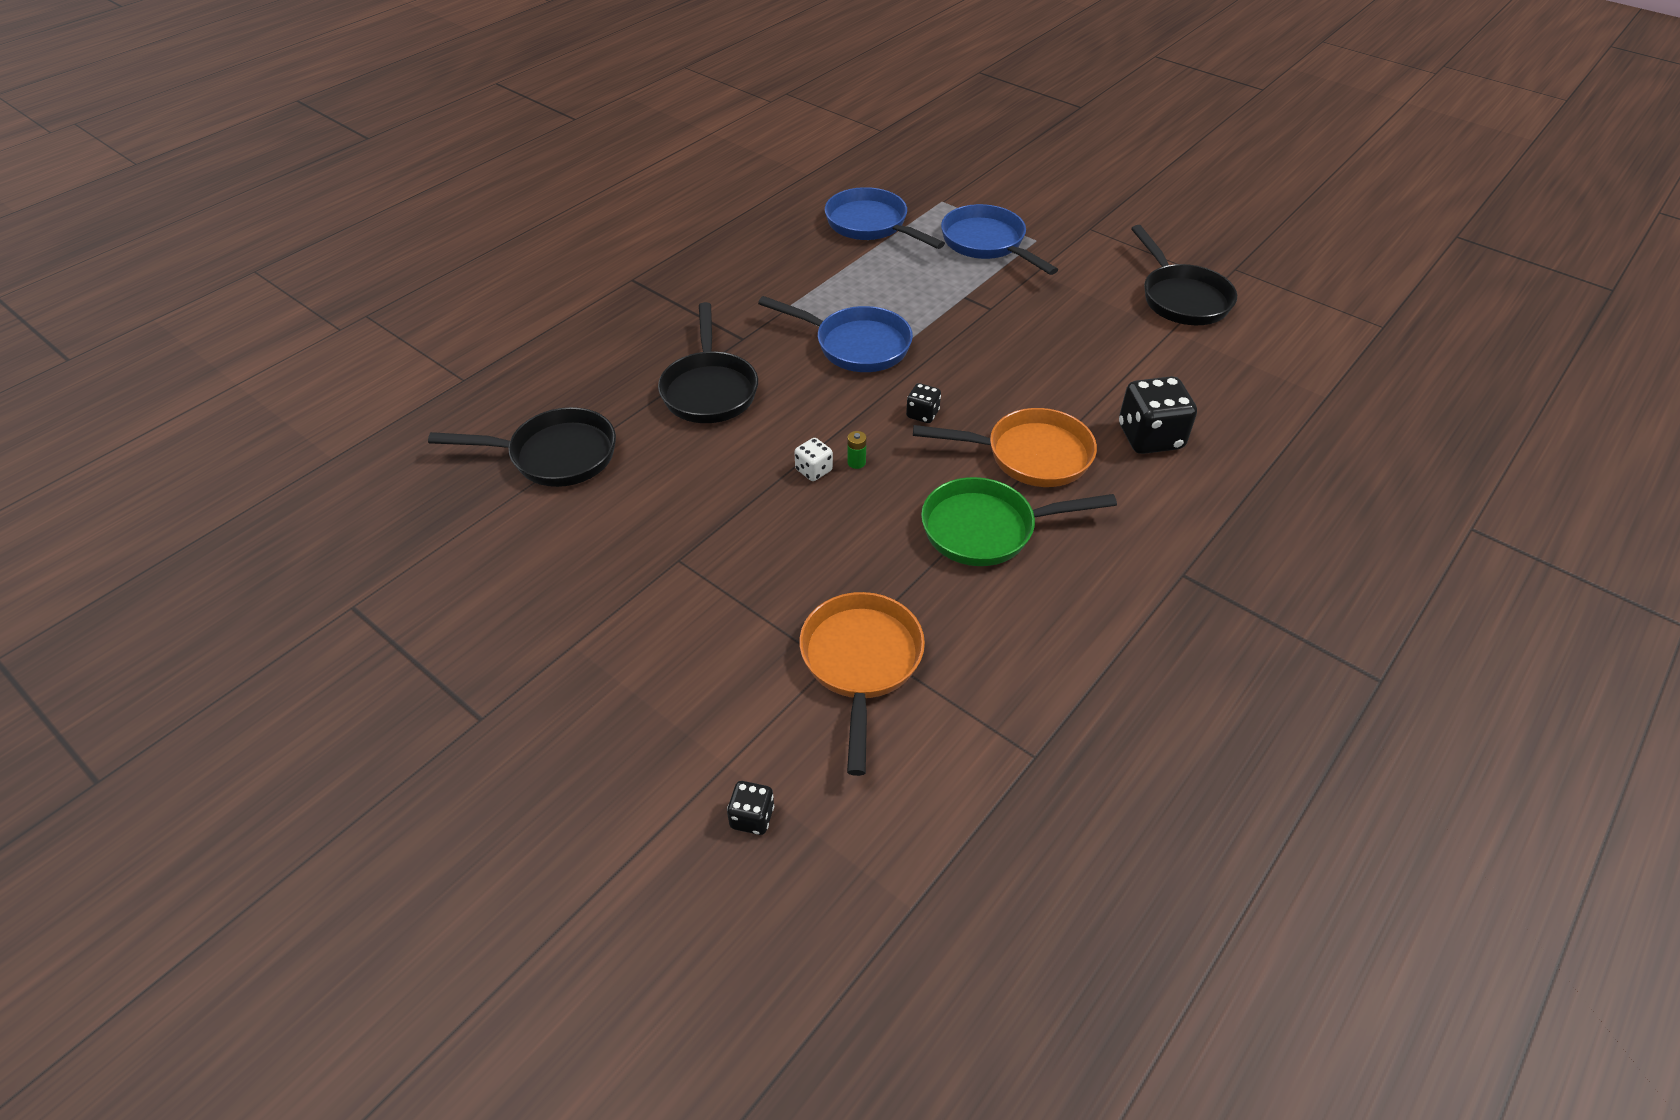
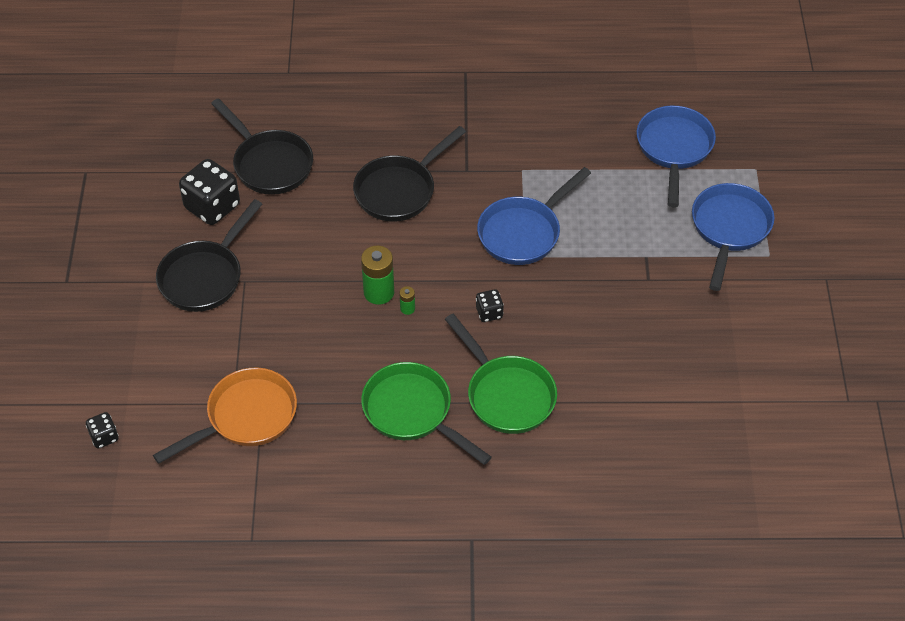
camera: 50 degrees right, 5 degrees up
(814, 470) = (379, 292): white dice -> green battery
(856, 345) = (523, 232): blue pan -> blue pan turned 60 degrees clockwise
(1030, 455) = (507, 394): orange pan -> green pan
(1150, 437) = (596, 452): black dice -> black dice (212, 206)
(1182, 298) = (793, 386): black pan -> black pan (205, 276)

